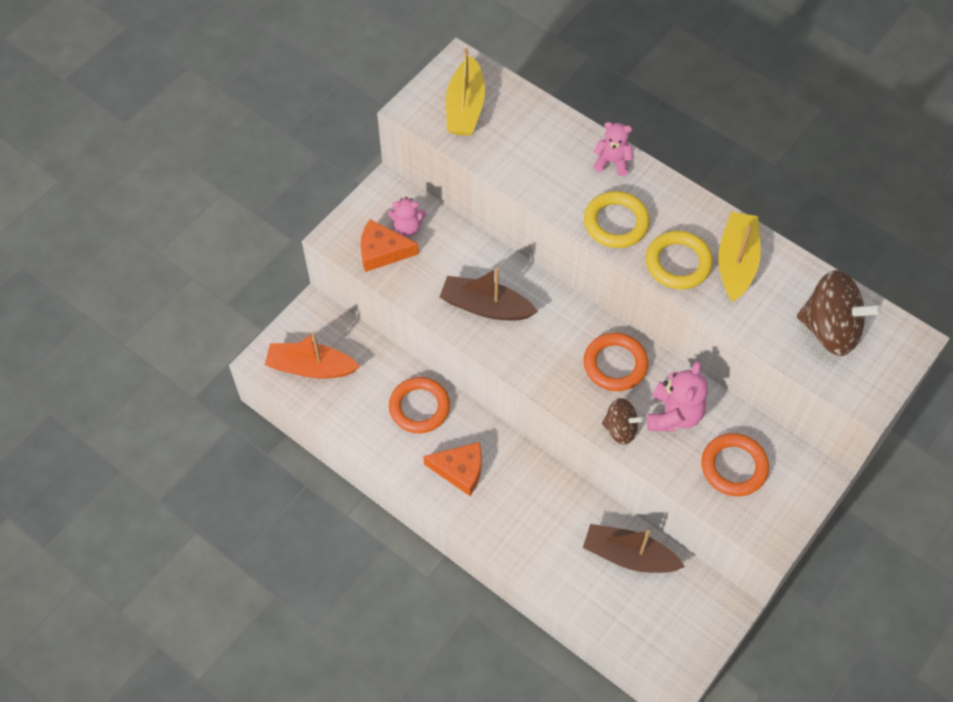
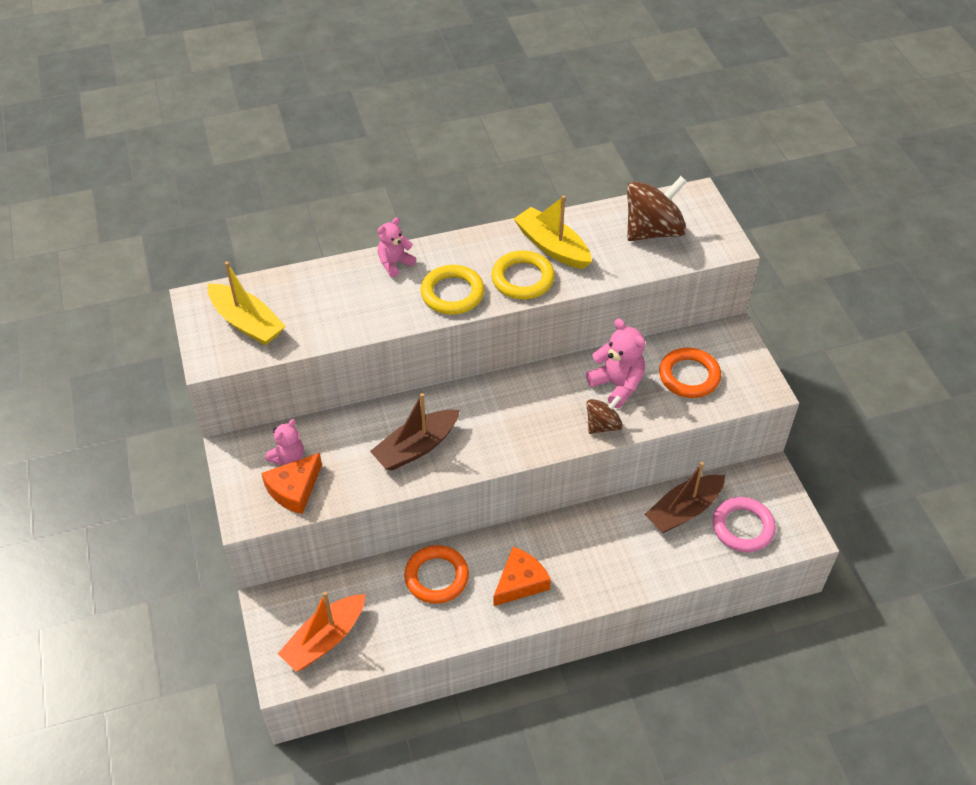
camera: 55 degrees left, 10 degrees down
(615, 364) = (543, 394): orange ring -> none
(649, 614) = (743, 527): none -> pink ring

